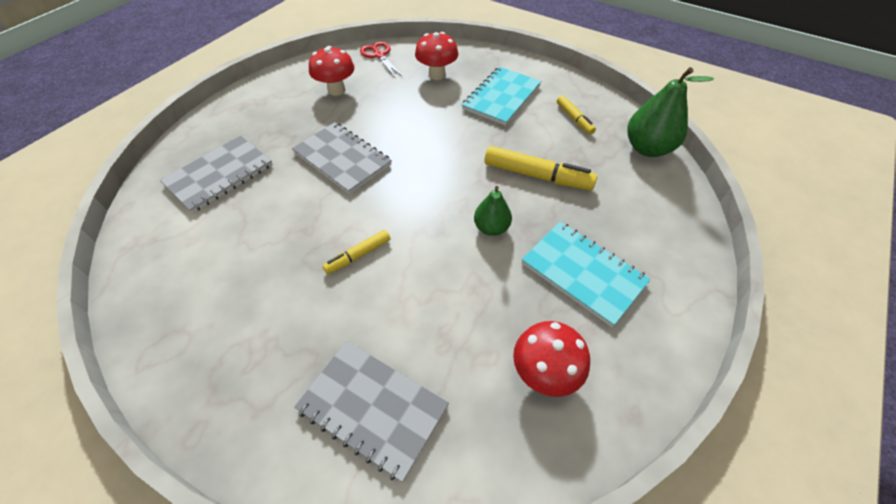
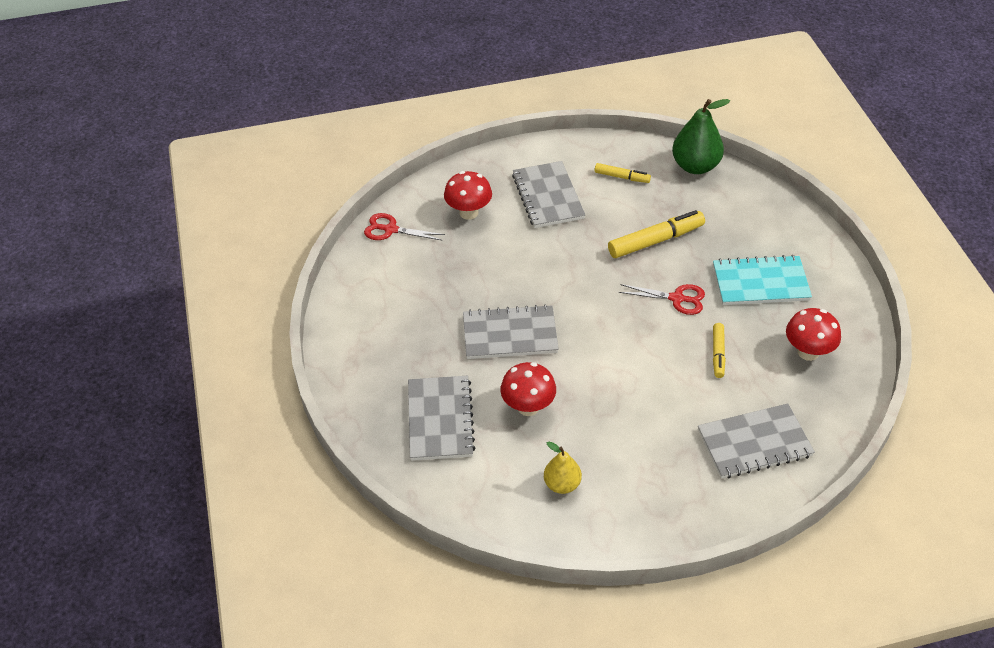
camera: 45 degrees left, 5 degrees down
(201, 286) = (562, 484): none -> yellow pear
(336, 90) = (409, 287): red mushroom -> red mushroom (528, 407)
(358, 255) = (626, 382): yellow marker -> yellow marker (718, 353)
(491, 228) = (677, 298): green pear -> red scissors
(501, 97) = (548, 196): turquoise notebook -> grey notebook

